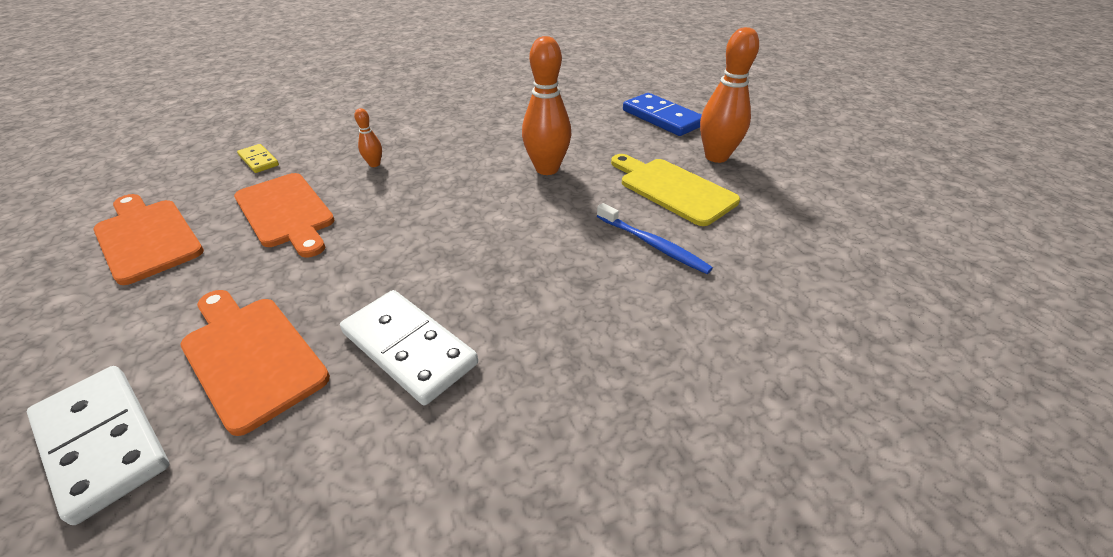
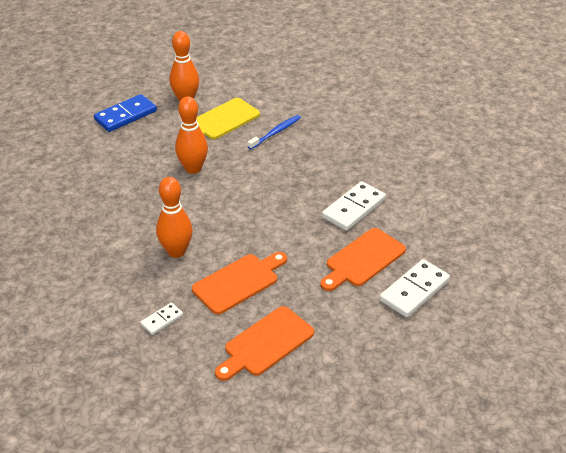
camera: 90 degrees left, 0 degrees up
(259, 160) = (162, 320): yellow domino -> white domino
(374, 164) = (176, 251): orange bowling pin -> orange bowling pin, size x2.14

